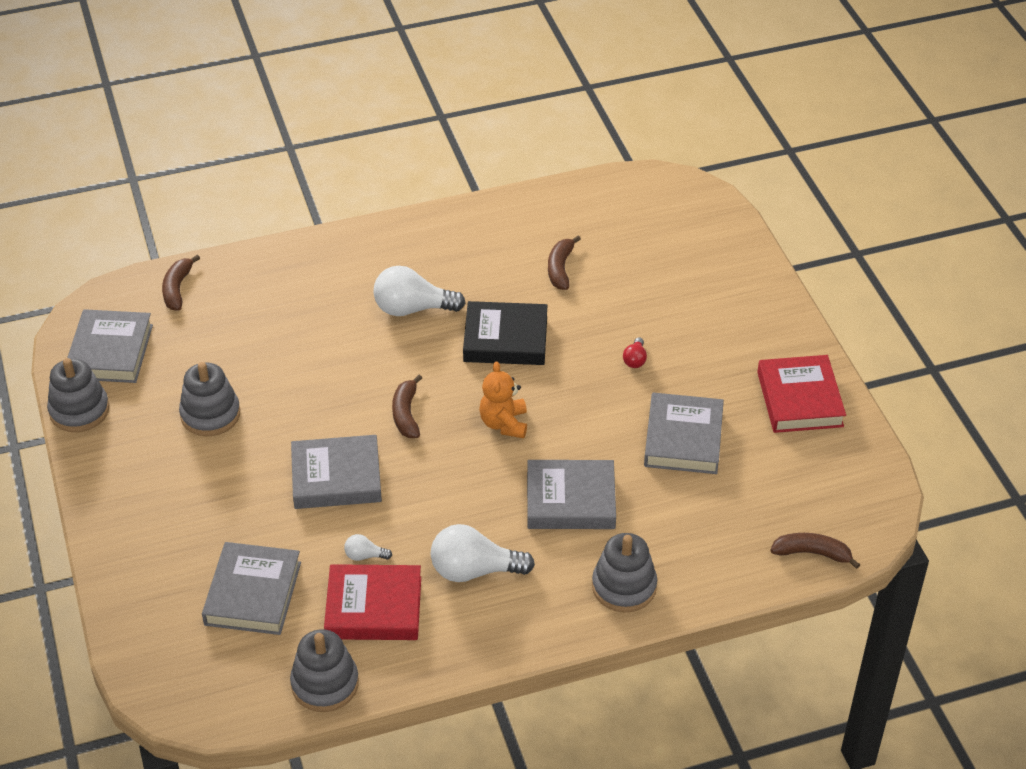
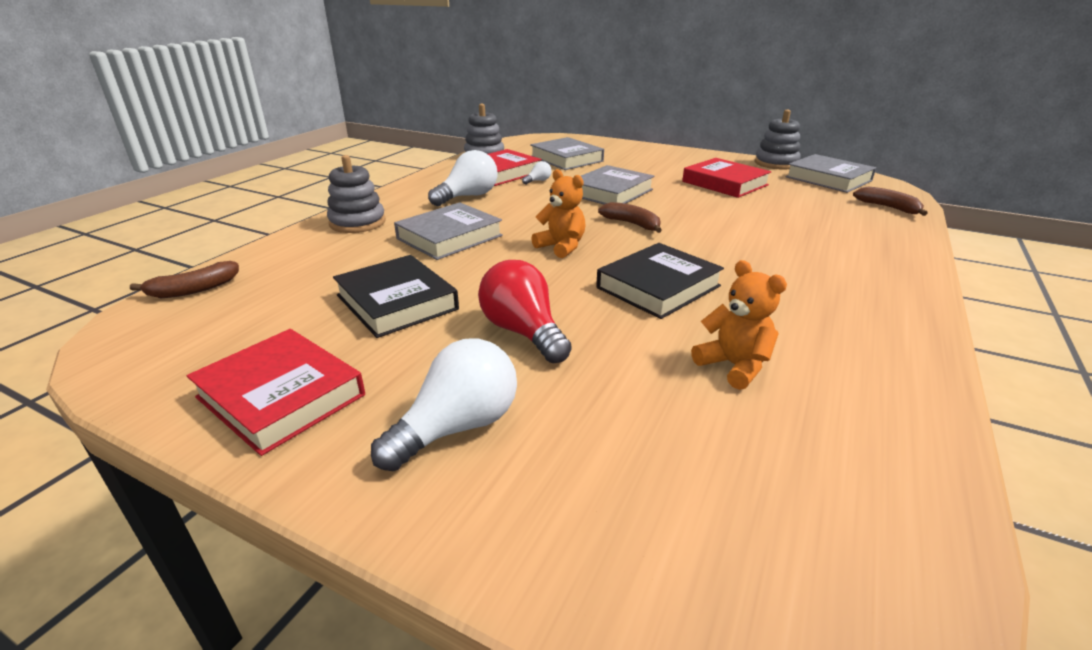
camera: 135 degrees right, 15 degrees down
(210, 414) = (725, 183): grey stacking toy -> red book
(412, 309) = (760, 267): white light bulb -> white light bulb (457, 427)
(560, 268) = (734, 366): brown banana -> orange teddy bear
(635, 360) = (523, 332): red light bulb -> red light bulb, size x2.15
(683, 439) = (396, 302): grey book -> black book

